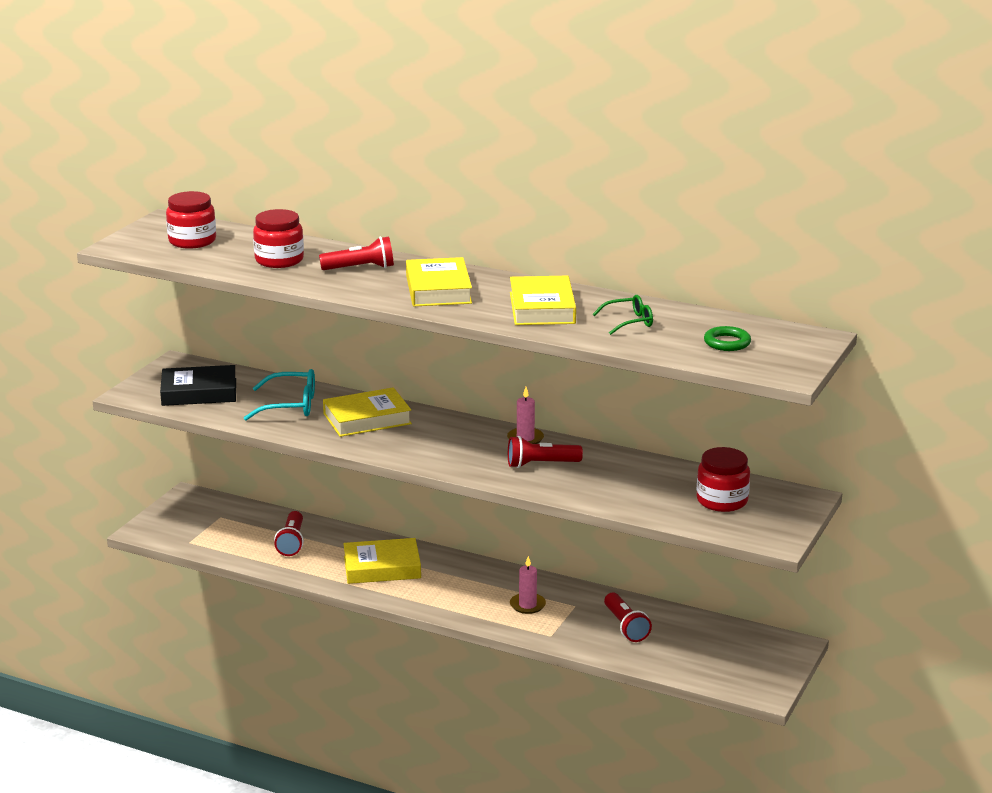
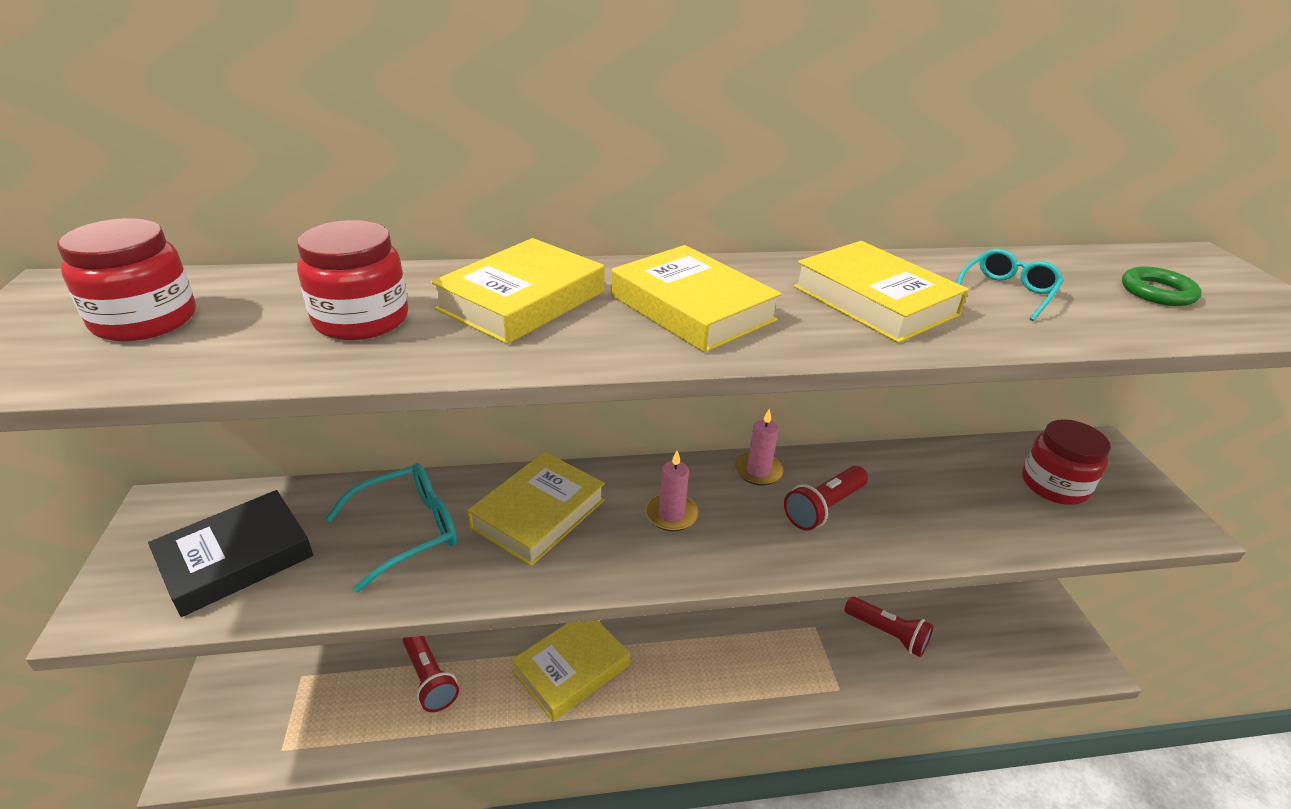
camera: 35 degrees left, 10 degrees up
(360, 268) = (522, 300): red flashlight -> yellow book
(527, 605) = (772, 651): pink candle -> pink candle (671, 515)
(629, 322) = (1007, 292): green glasses -> turquoise glasses

